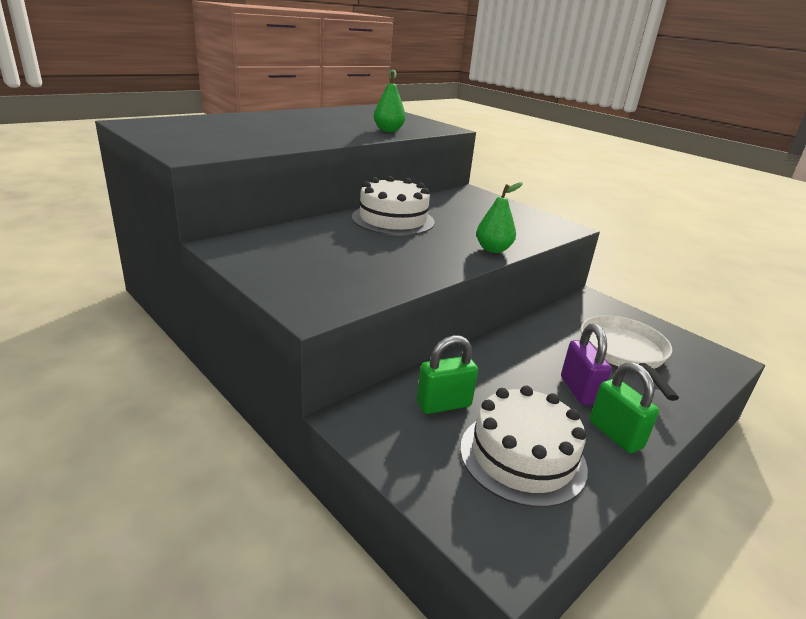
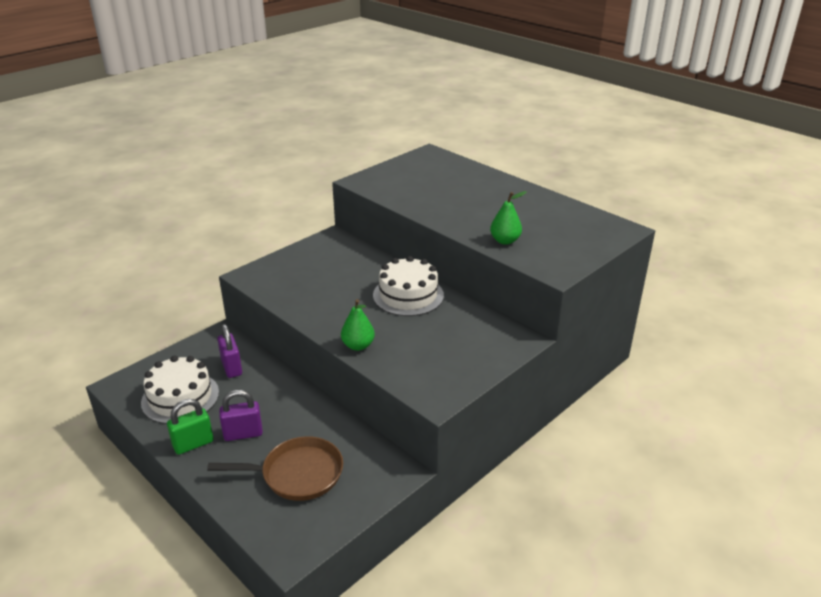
camera: 90 degrees right, 5 degrees up
(443, 404) = (232, 367): green padlock -> purple padlock
(624, 353) = (297, 474): white pan -> brown pan

